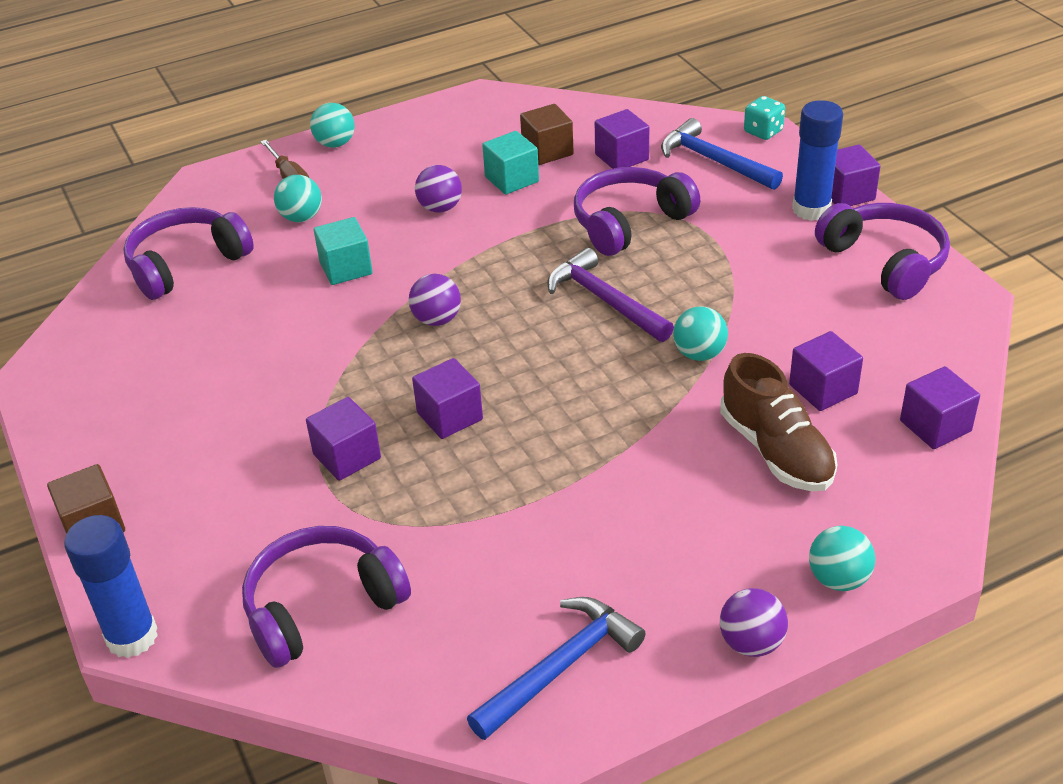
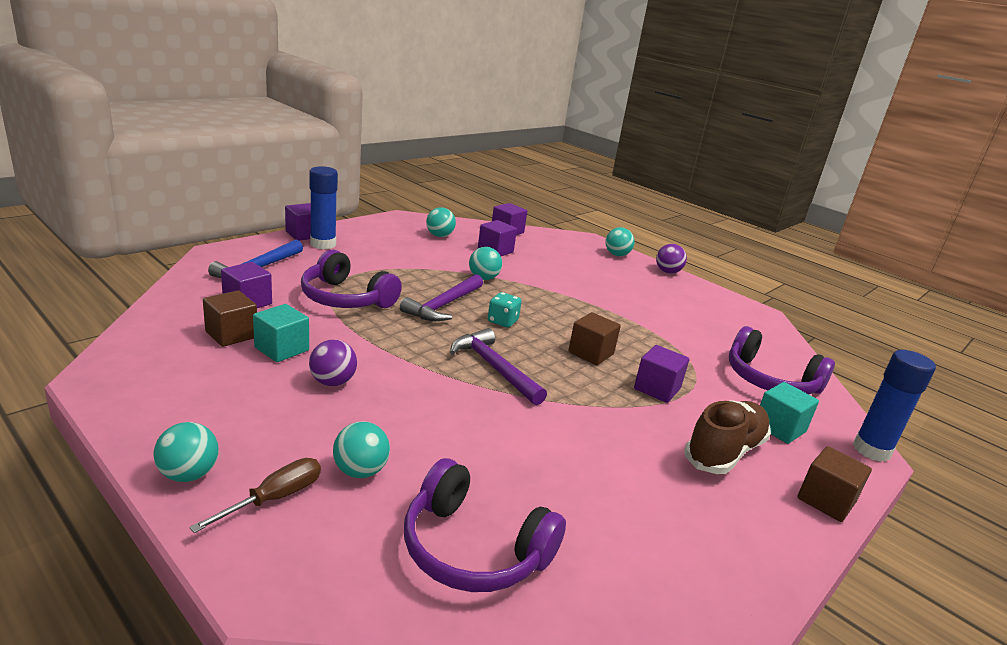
camera: 115 degrees left, 15 degrees down
(346, 268) = (443, 424): turquoise cube -> turquoise cube (779, 428)
(437, 320) = (494, 368): purple ball -> purple hammer
(449, 416) = (591, 353): purple cube -> brown cube
(560, 667) = (726, 311): blue hammer -> none
(763, 132) = (216, 253): turquoise dice -> turquoise dice (502, 321)
(776, 450) = (548, 263): brown shoe -> brown shoe (724, 451)
(881, 330) = (439, 236): none -> turquoise ball
(885, 261) = (376, 230): purple headphones -> none

